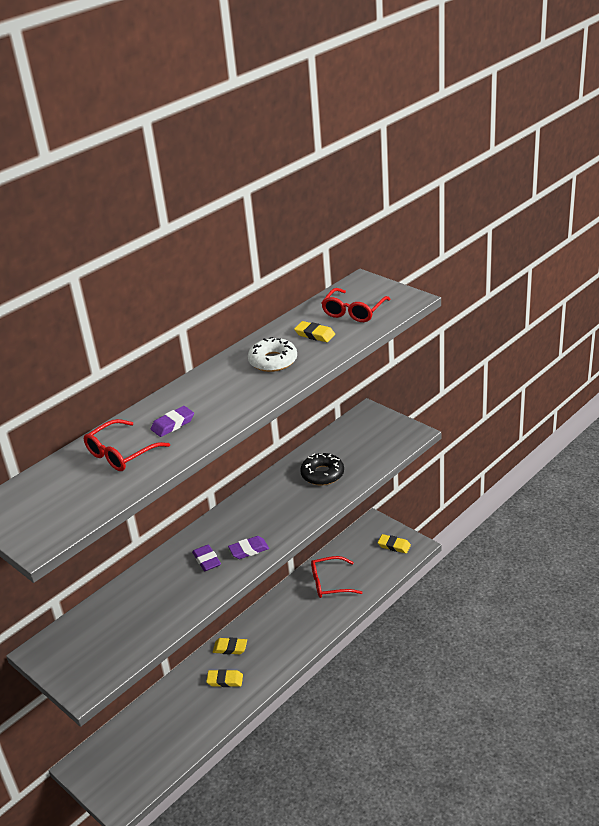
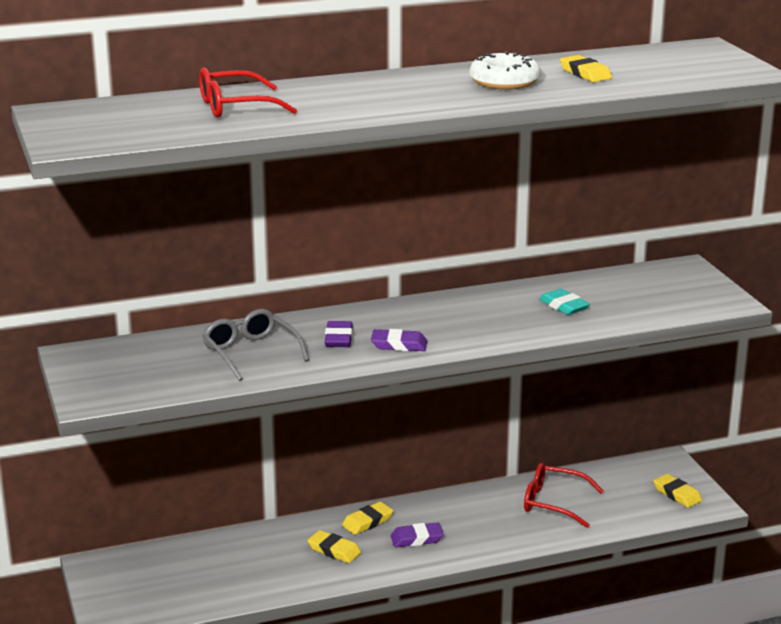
camera: 25 degrees right, 10 degrees down
(160, 597) = (251, 353): none -> grey glasses
(173, 424) = (321, 100): purple eraser -> purple eraser (417, 539)
(230, 648) = (367, 522): yellow eraser -> yellow eraser turned 75 degrees counterclockwise
(322, 474) = (564, 306): black donut -> turquoise eraser
(353, 312) = (661, 67): red glasses -> none

